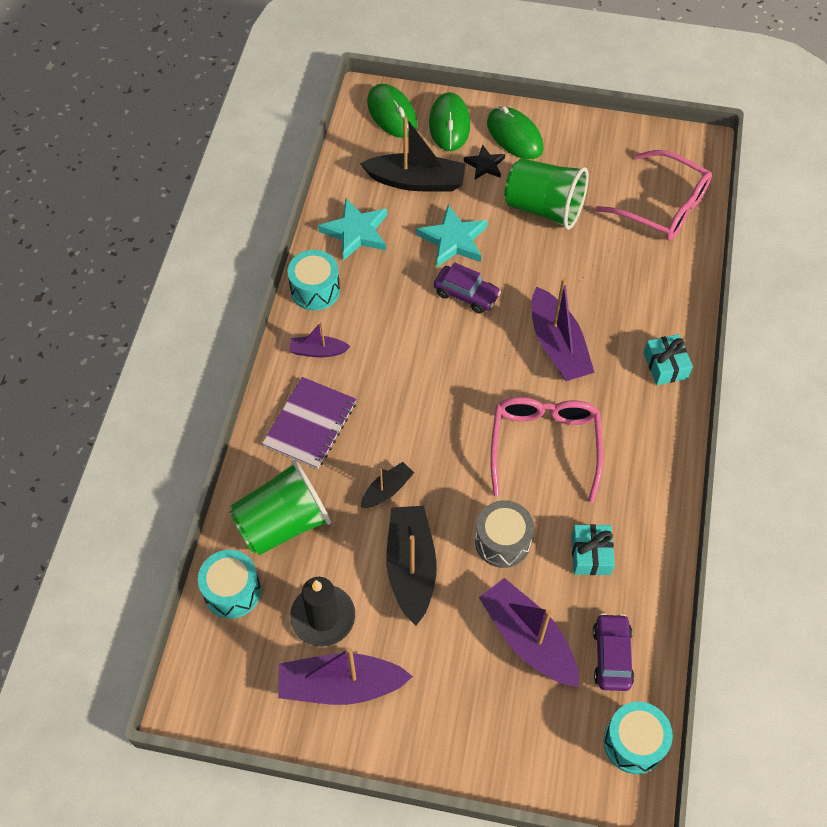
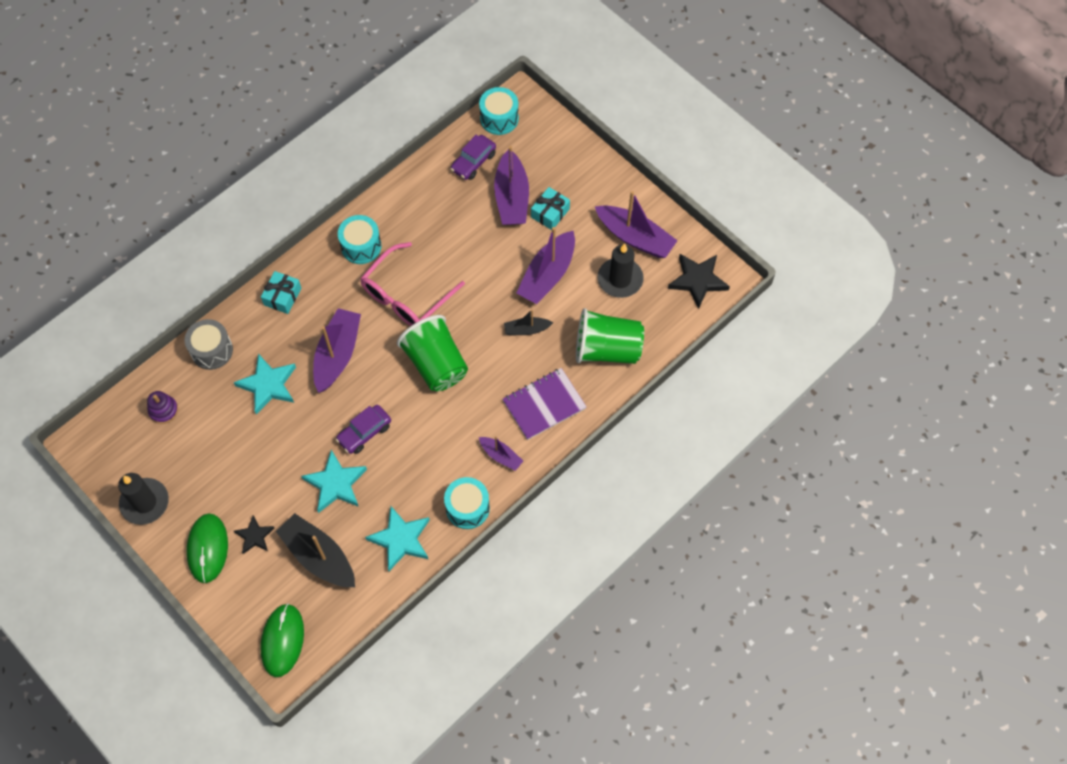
camera: 145 degrees left, 5 degrees up
(227, 677) = (698, 280): none -> black star
(232, 591) = (664, 327): turquoise drum -> turquoise drum (361, 246)
(411, 567) = (547, 275): black boat -> purple boat
(449, 124) = (247, 596): green mouse -> none
(466, 294) = (364, 433): purple car -> purple car turned 105 degrees counterclockwise
(502, 541) = (481, 256): grey drum -> grey drum (212, 350)
(544, 208) = (247, 466): green cup -> green cup (436, 364)
(590, 554) = (437, 217): turquoise gift -> turquoise gift (550, 213)
(594, 280) = (268, 385): none -> turquoise star
(600, 136) = (145, 502): none -> black candle
(663, 206) = (163, 410): pink glasses -> purple stacking toy

